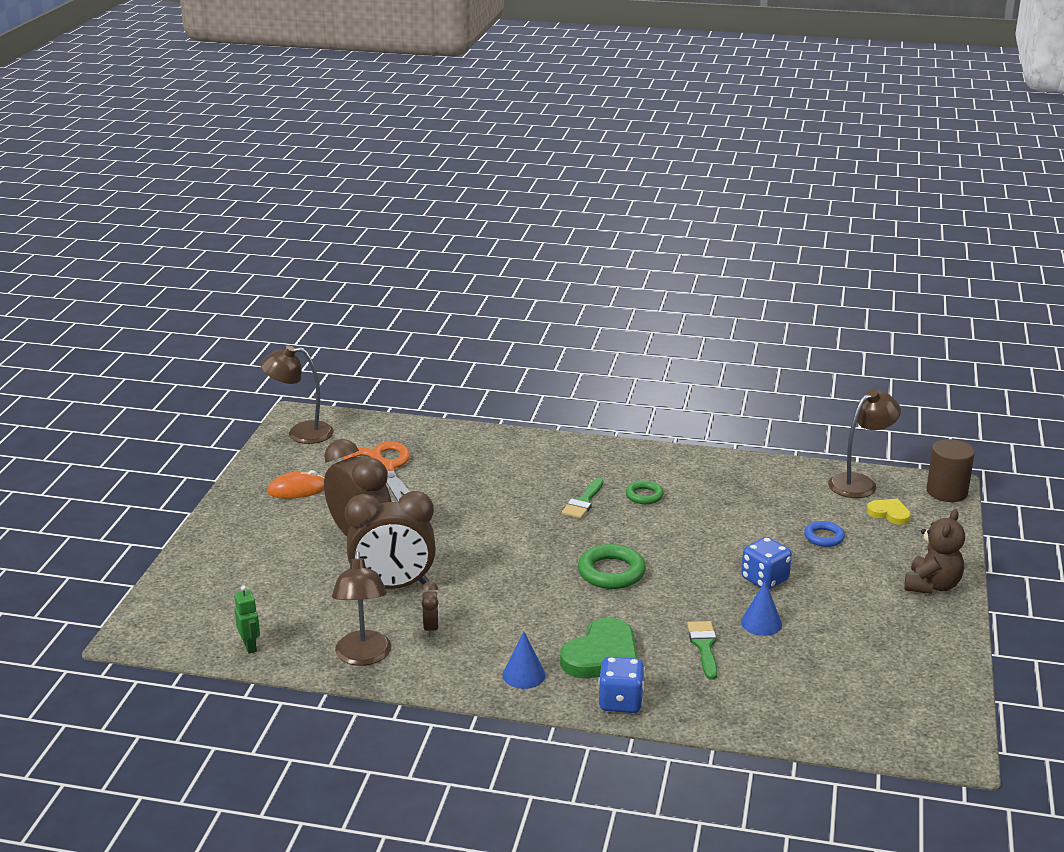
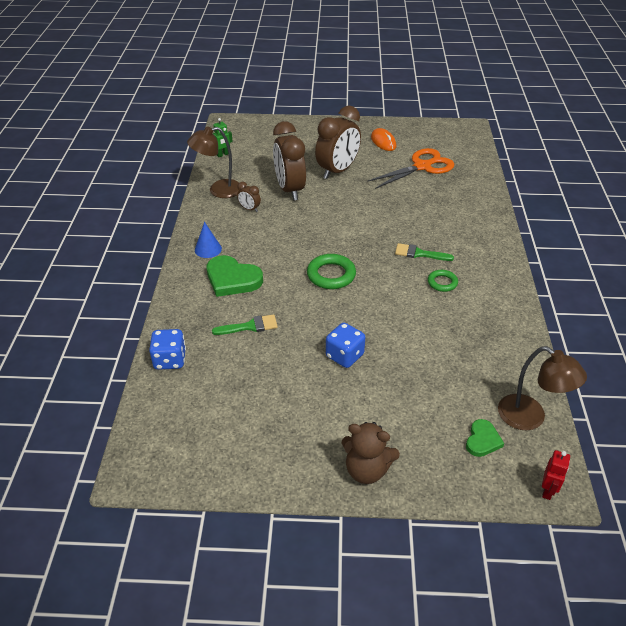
camera: 80 degrees right, 15 degrees up
(301, 433) = (450, 132): brown lamp -> none
(431, 628) = (249, 209): brown clock -> brown clock turned 45 degrees clockwise
(620, 702) = (183, 291): blue dice -> blue dice (170, 360)
(761, 623) = (284, 356): blue cone -> none
(824, 537) = (422, 392): blue ring -> none
(889, 513) = (482, 440): yellow heart -> green heart
(946, 492) = (548, 491): brown cylinder -> red robot

